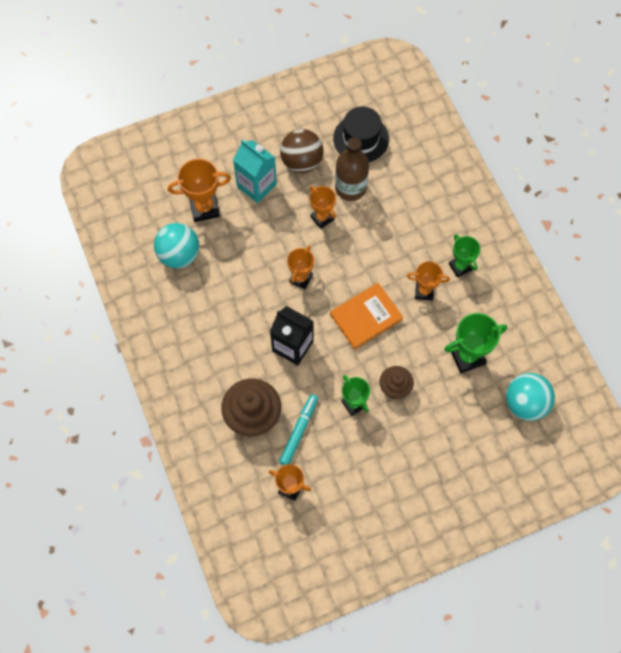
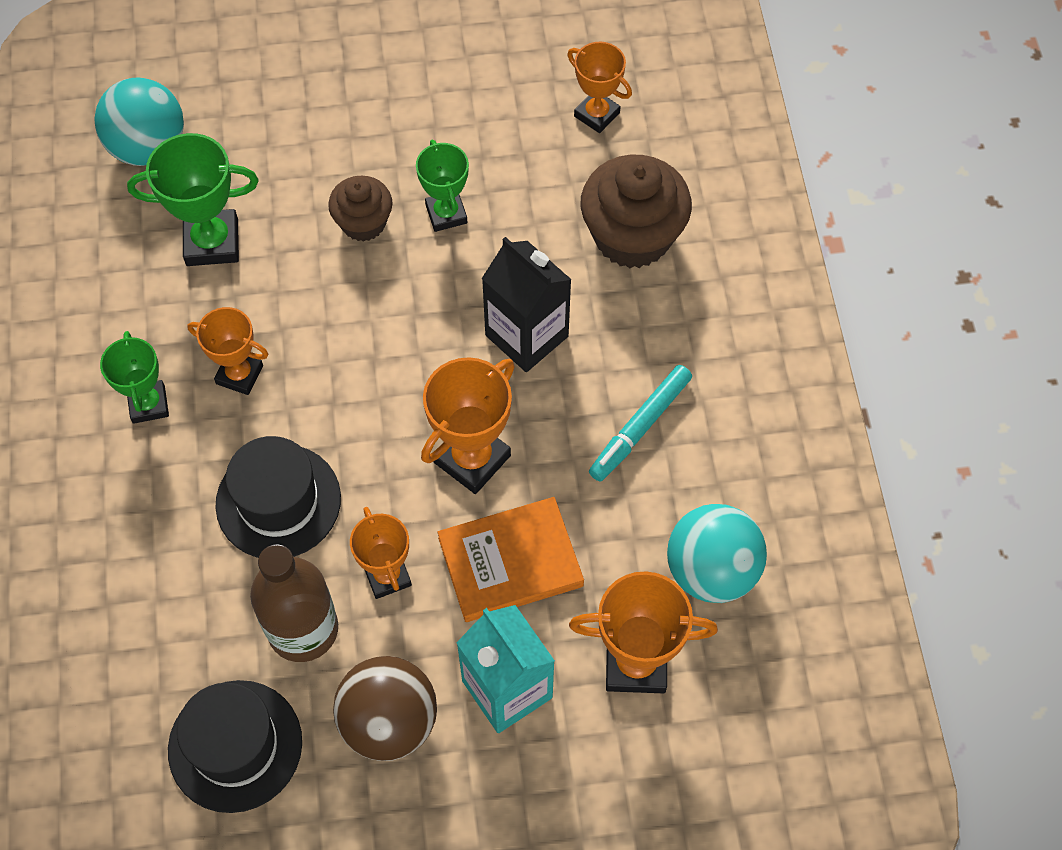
camera: 165 degrees left, 5 degrees down
(299, 431) = (557, 194): turquoise marker -> turquoise marker (640, 427)
(301, 278) = (472, 459): orange trophy -> orange trophy, size x1.51
(366, 317) = (370, 355): orange book -> orange book (510, 562)
(382, 238) = (278, 501): none -> black hat

